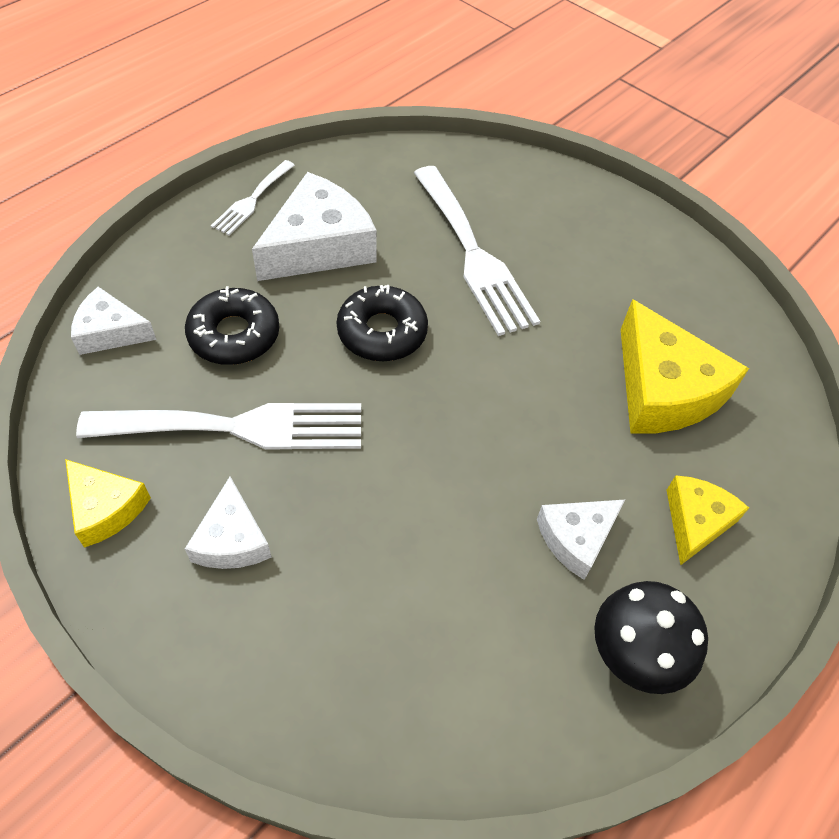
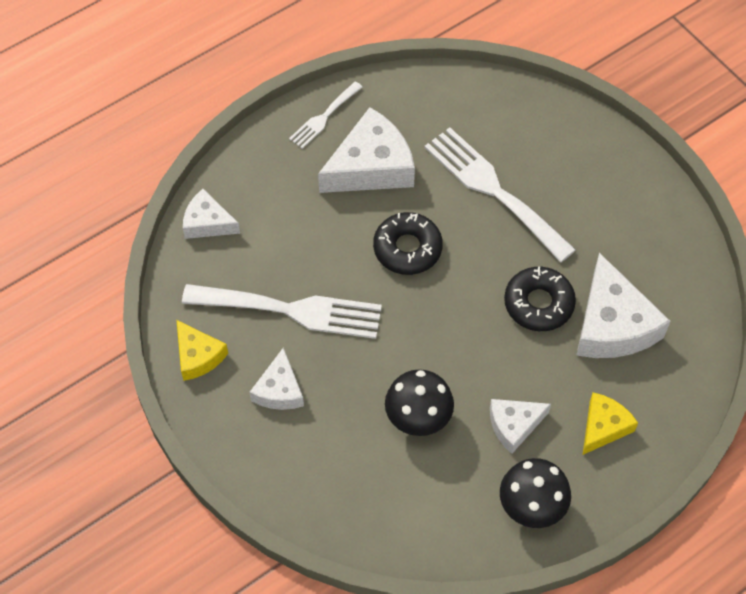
camera: 15 degrees right, 5 degrees up
(234, 335) = (297, 237): black donut -> black donut (538, 304)
(441, 550) = (418, 418): none -> black mushroom
(473, 255) = (493, 190): white fork -> white fork turned 150 degrees clockwise
(663, 389) = (612, 324): yellow cheese -> white cheese

